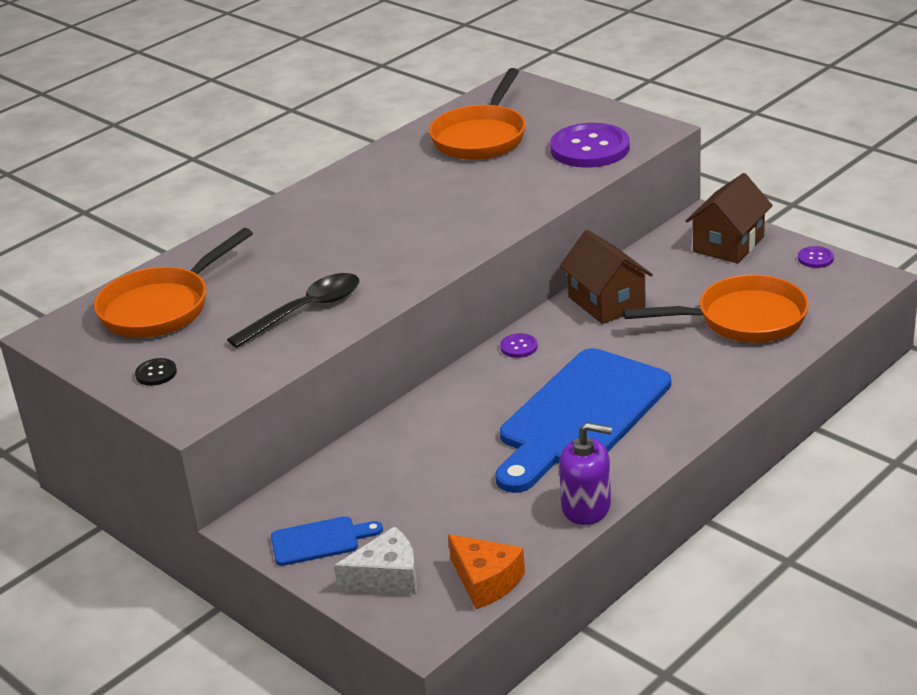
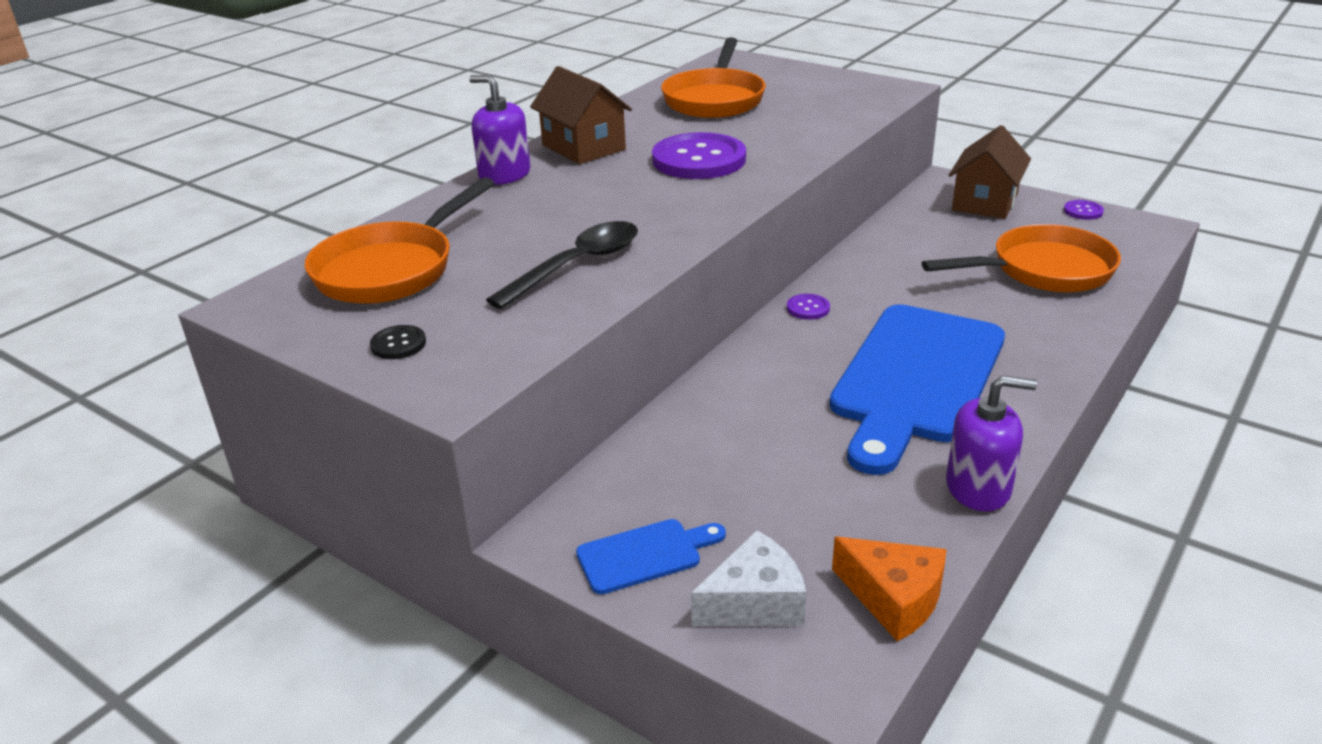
camera: 10 degrees left, 0 degrees up
(270, 217) = (504, 175): none -> purple soap dispenser
(590, 148) = (836, 105): purple button -> purple button (699, 160)
(606, 302) = (885, 260): brown house -> brown house (583, 147)

